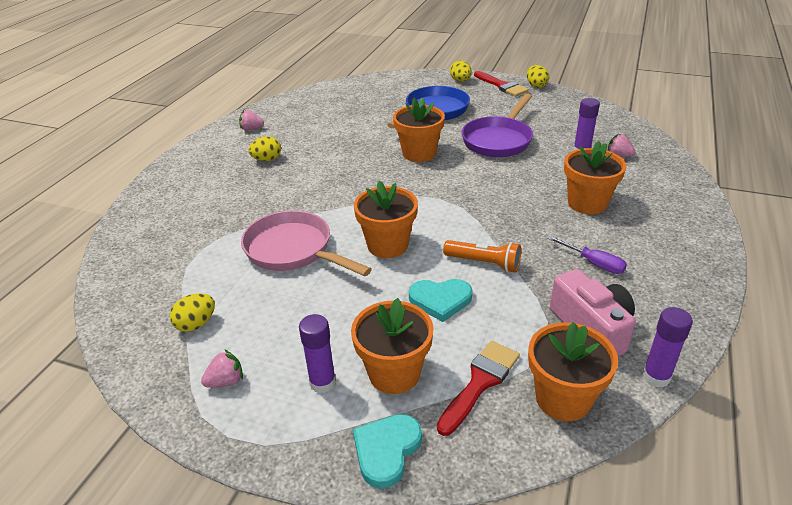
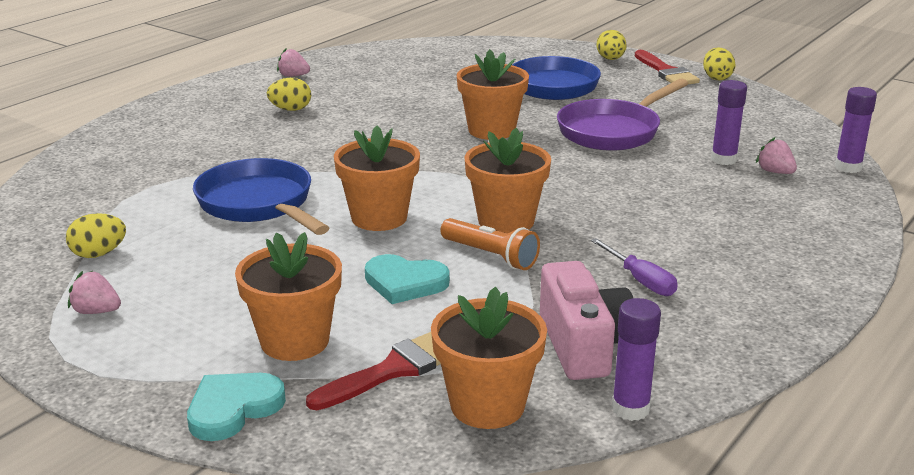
camera: 15 degrees right, 10 degrees down
(226, 381) = (96, 311): pink strawberry -> pink strawberry turned 150 degrees counterclockwise
(293, 250) = (259, 204): pink pan -> blue pan
(322, 382) = (204, 333): purple glue stick -> purple glue stick (848, 167)
(587, 203) = (684, 217): orange flower pot -> orange flower pot (506, 221)

